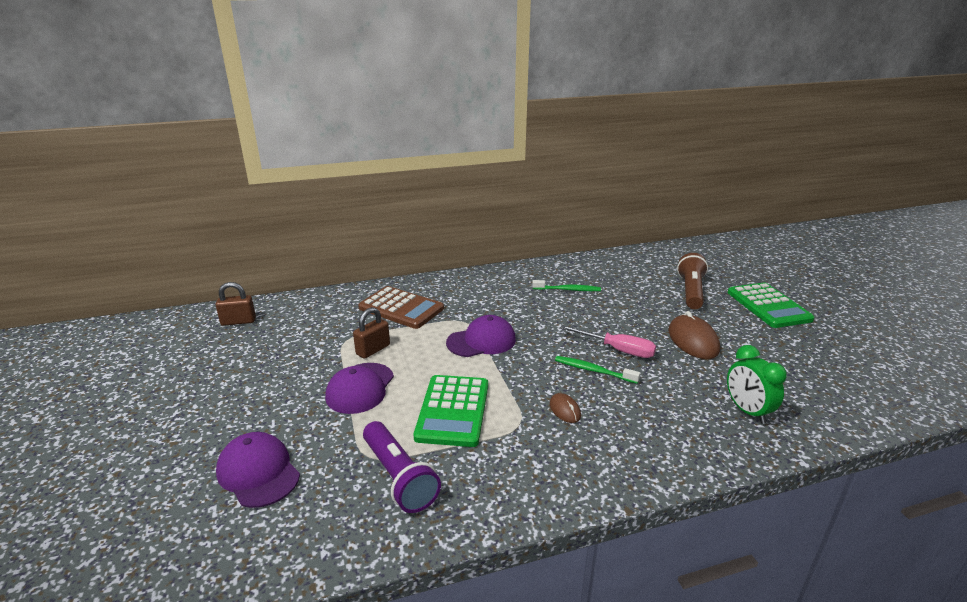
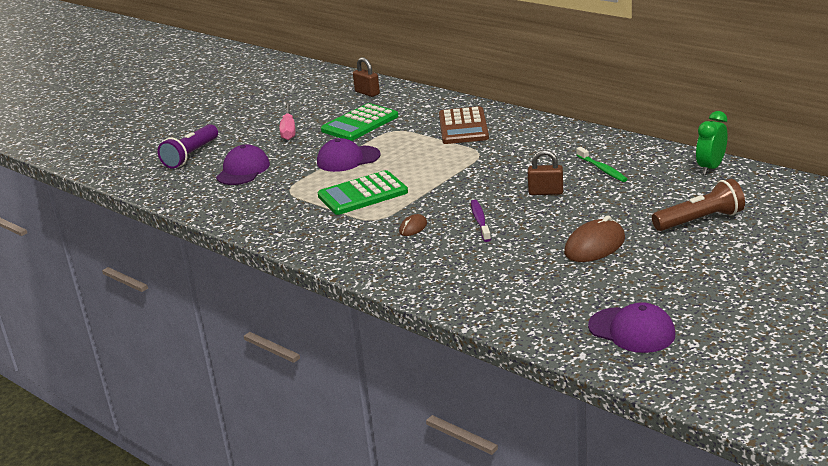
camera: 60 degrees right, 0 degrees up
(373, 350) = (395, 143): brown padlock -> brown padlock (545, 192)
(398, 477) = (282, 205): purple flashlight -> purple flashlight (191, 155)
(481, 341) = (460, 170): purple cap -> purple cap (632, 330)
(593, 370) = (480, 221): green toothbrush -> purple toothbrush
(617, 350) = (526, 220): pink screwdriver -> pink screwdriver (288, 130)
(747, 411) = (507, 293): green clock -> green clock (710, 168)
(768, 306) = (736, 264): green calculator -> green calculator (360, 123)

